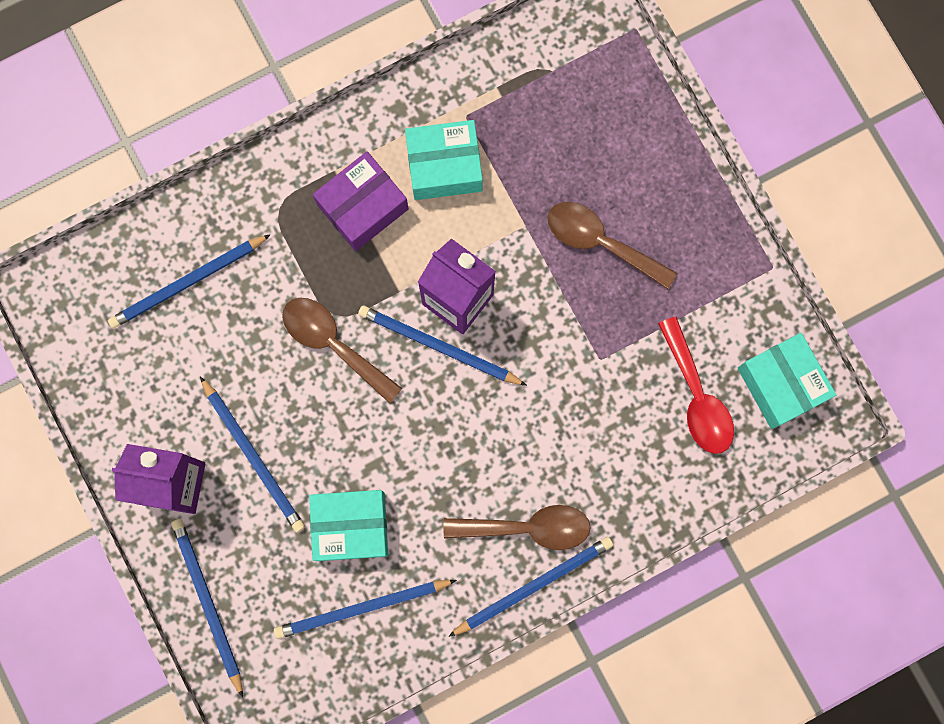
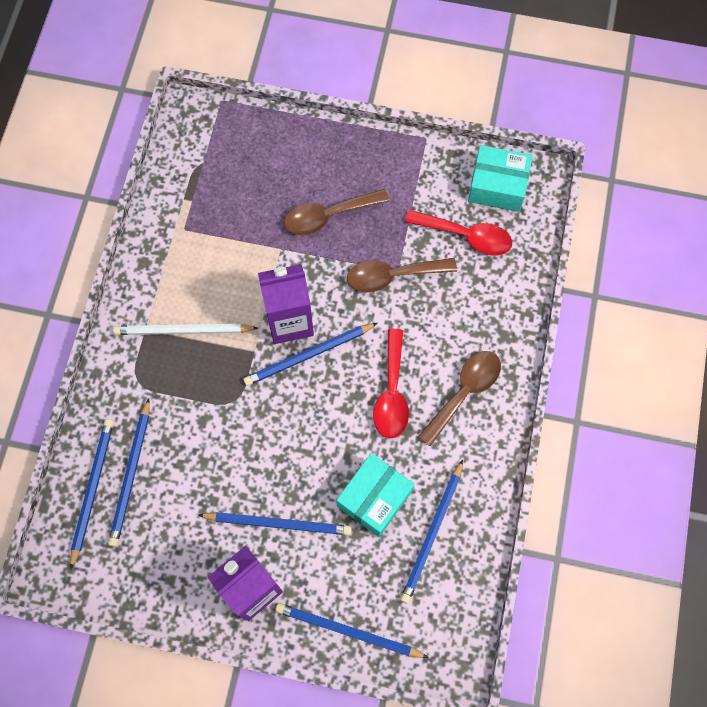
camera: 50 degrees left, 10 degrees down
(334, 344) = (251, 416): brown spoon -> brown spoon (393, 276)
(362, 207) = (183, 331): purple box -> white pencil
(444, 166) = (202, 265): turquoise box -> none
(468, 457) = (391, 393): none -> red spoon
(534, 585) = (503, 417): blue pencil -> blue pencil (92, 489)

